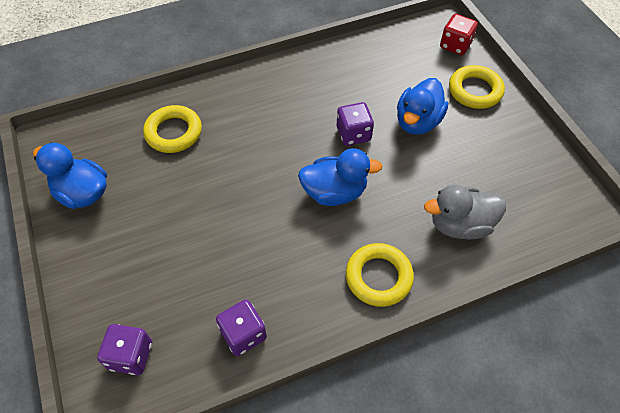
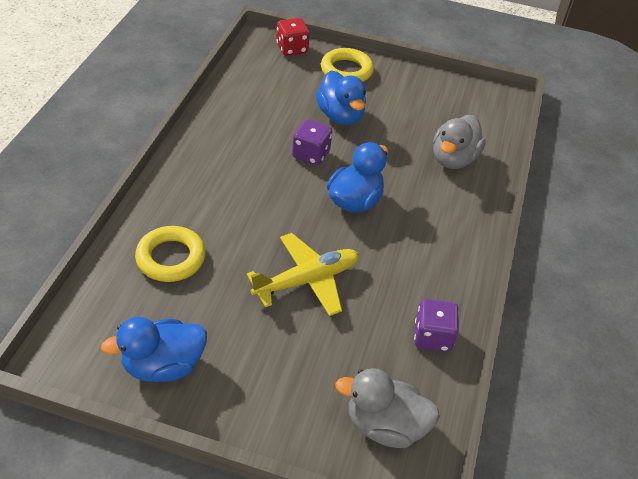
camera: 55 degrees left, 10 degrees down
(131, 355) = (385, 425): purple dice -> grey duck
(224, 217) = (307, 280): none -> yellow plane
(378, 277) = (455, 228): yellow ring -> none

